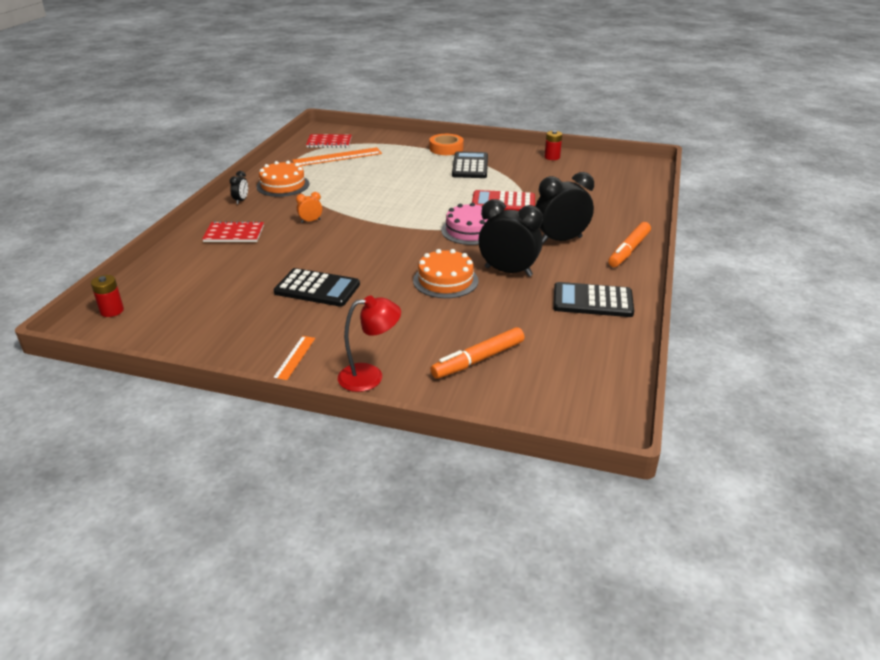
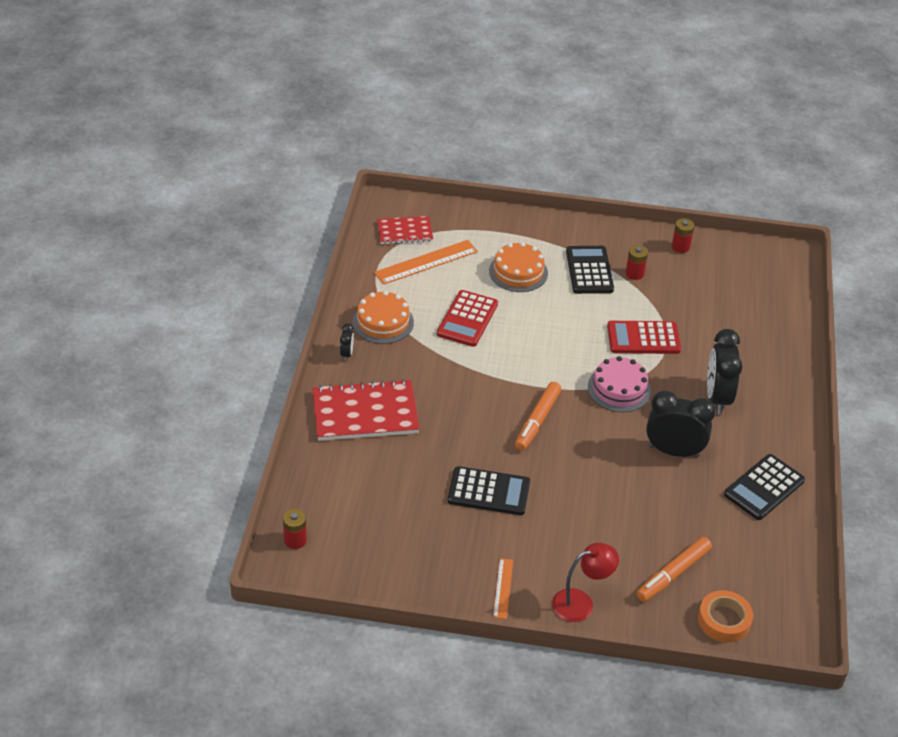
camera: 10 degrees left, 10 degrees up
(234, 234) = (365, 413): red notebook -> red notebook, size x1.70
(310, 221) = (440, 385): orange clock -> none
(355, 186) = (467, 319): none -> red calculator
(445, 280) = (614, 469): orange cake -> orange cake (518, 272)
(446, 148) = (551, 236): orange tape -> orange tape (724, 620)
(508, 169) = (634, 273): none -> red battery
(560, 240) = (717, 398): black clock -> black clock turned 60 degrees counterclockwise
(592, 301) = (764, 488): black calculator -> black calculator turned 45 degrees counterclockwise
(628, 250) = (789, 409): orange marker -> orange marker (537, 421)

